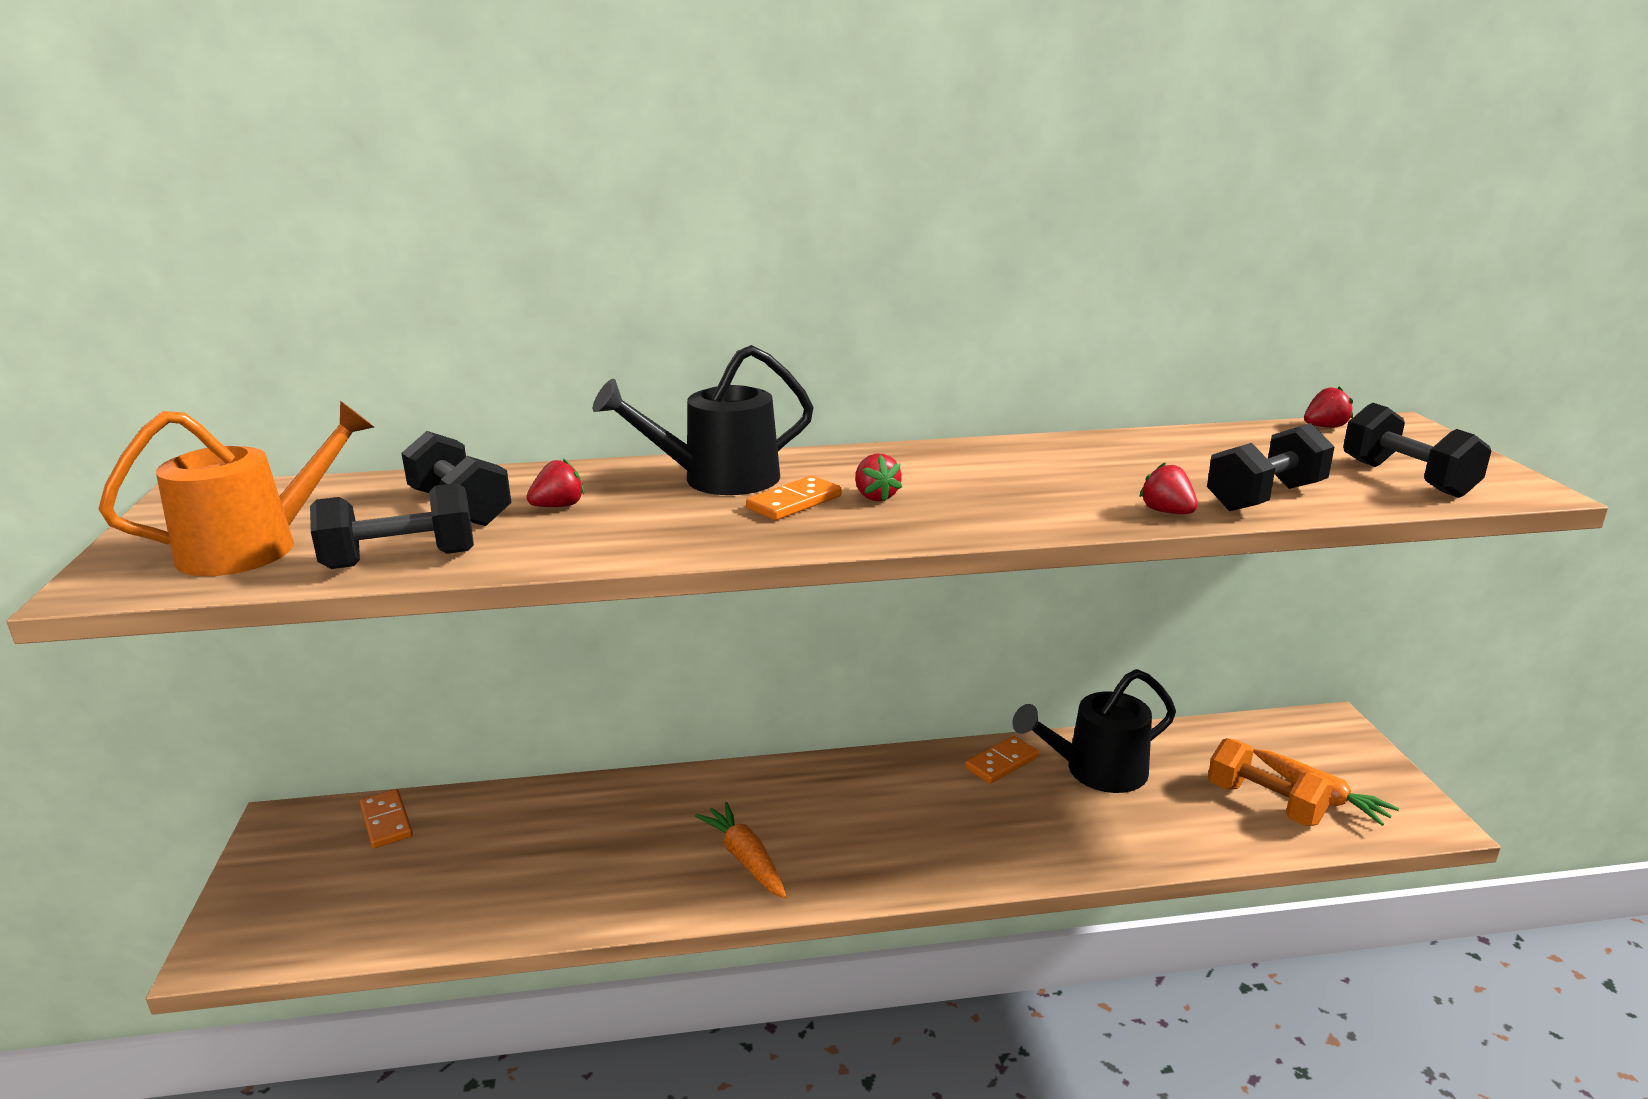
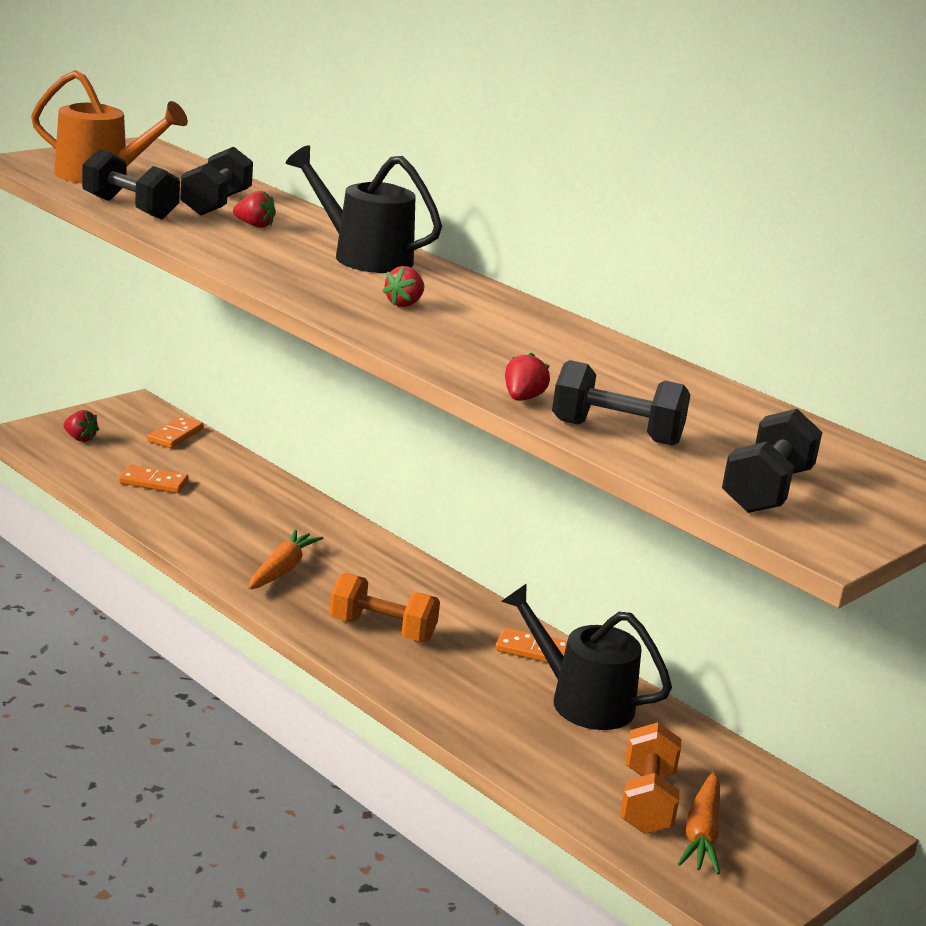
camera: 50 degrees right, 0 degrees up
(794, 502) = (356, 283): orange domino -> orange domino (153, 482)
(909, 838) = (382, 630): none -> orange dumbbell
(1324, 427) = (866, 453): red strawberry -> red strawberry (80, 438)

